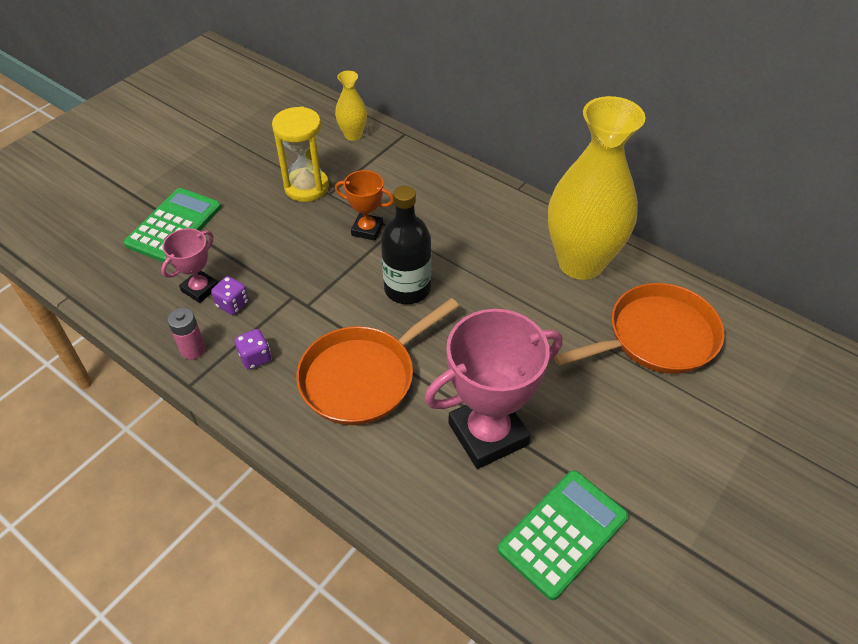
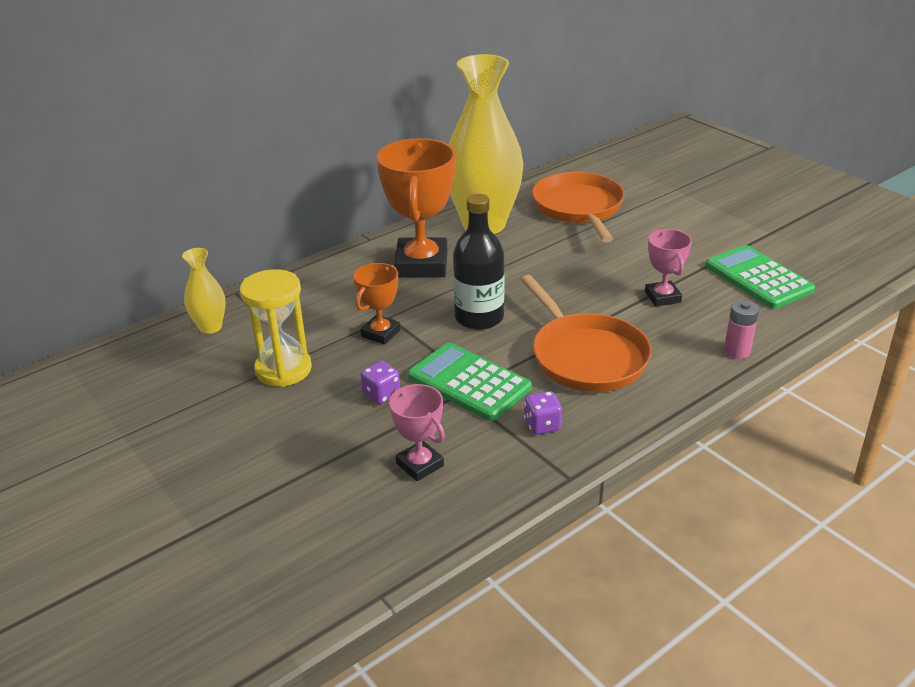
camera: 75 degrees left, 15 degrees down
(174, 226) = (290, 486): green calculator -> green calculator (469, 382)
(193, 349) = (516, 473): pink battery -> pink battery (737, 351)
(233, 304) = (455, 438): purple dice -> purple dice (381, 394)
(486, 232) = (421, 264): none -> orange trophy
(487, 434) = (662, 297): pink trophy -> pink trophy, size x0.53

